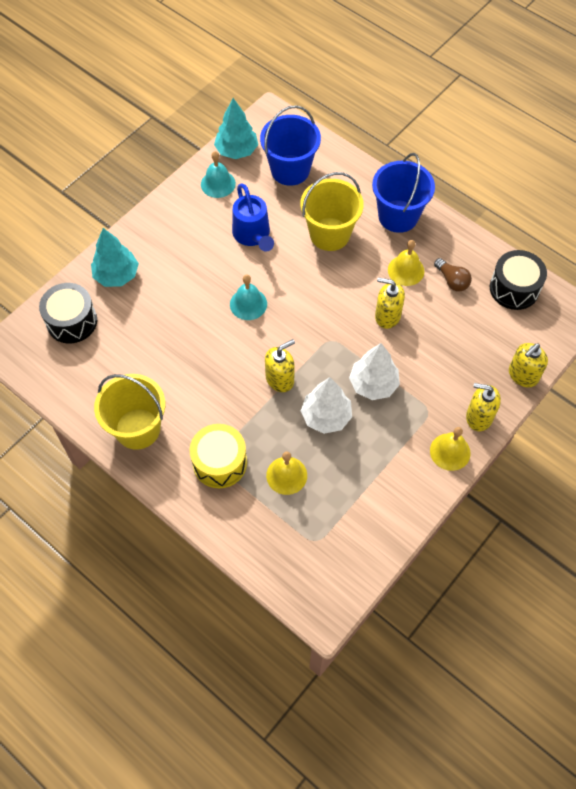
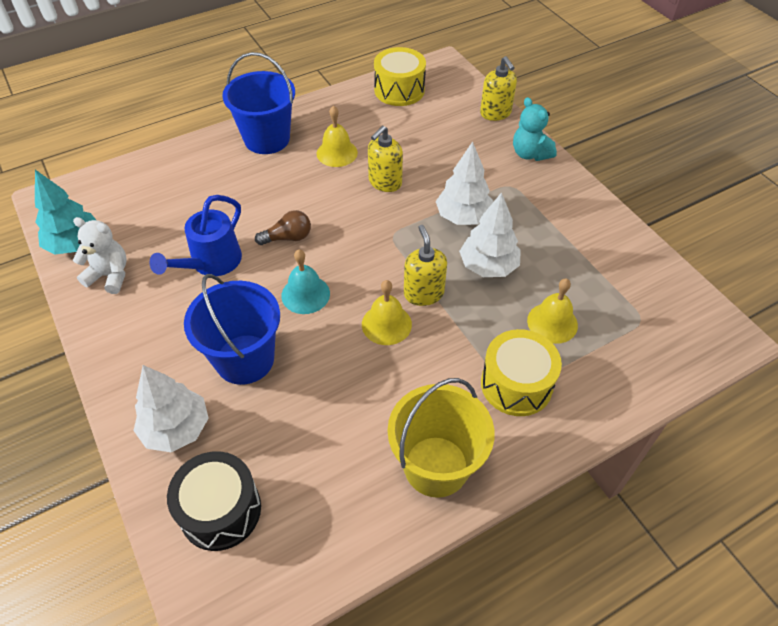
camera: 70 degrees left, 10 degrees down
(116, 275) = (176, 429): turquoise tree -> white tree
(218, 184) = (110, 276): turquoise bell -> white teddy bear
(253, 235) = (211, 263): blue watering can -> blue watering can turned 120 degrees clockwise
(290, 170) = (142, 204): blue bucket -> blue bucket (245, 359)
(329, 234) = (254, 196): yellow bucket -> none
(450, 451) = (562, 184): yellow bell -> yellow bell (386, 324)
(452, 280) = (368, 125): brown light bulb -> brown light bulb (288, 238)
(478, 417) = (530, 154): yellow soap dispenser -> turquoise teddy bear
(514, 288) = (399, 90): black drum -> yellow drum

